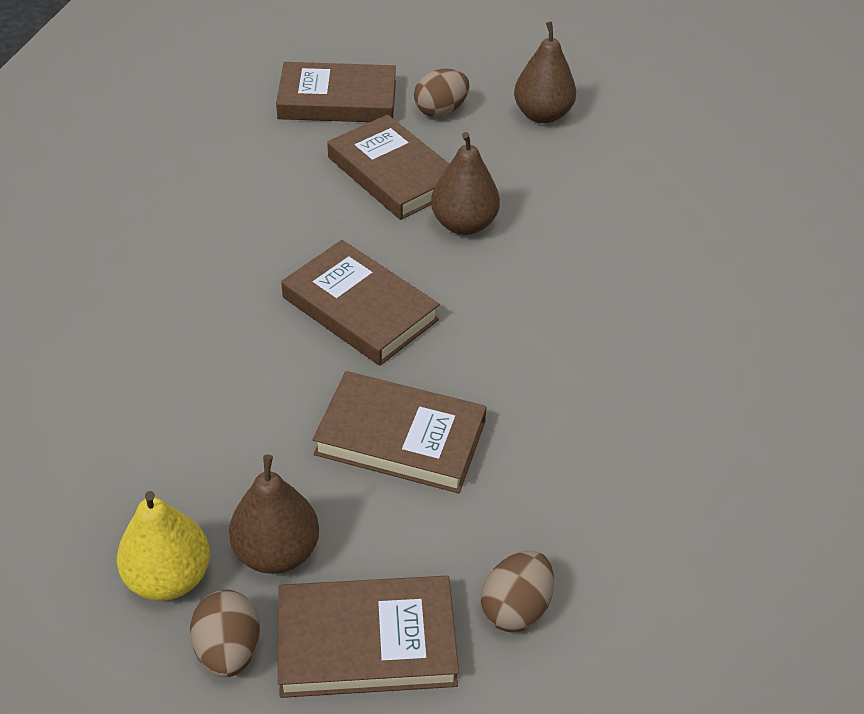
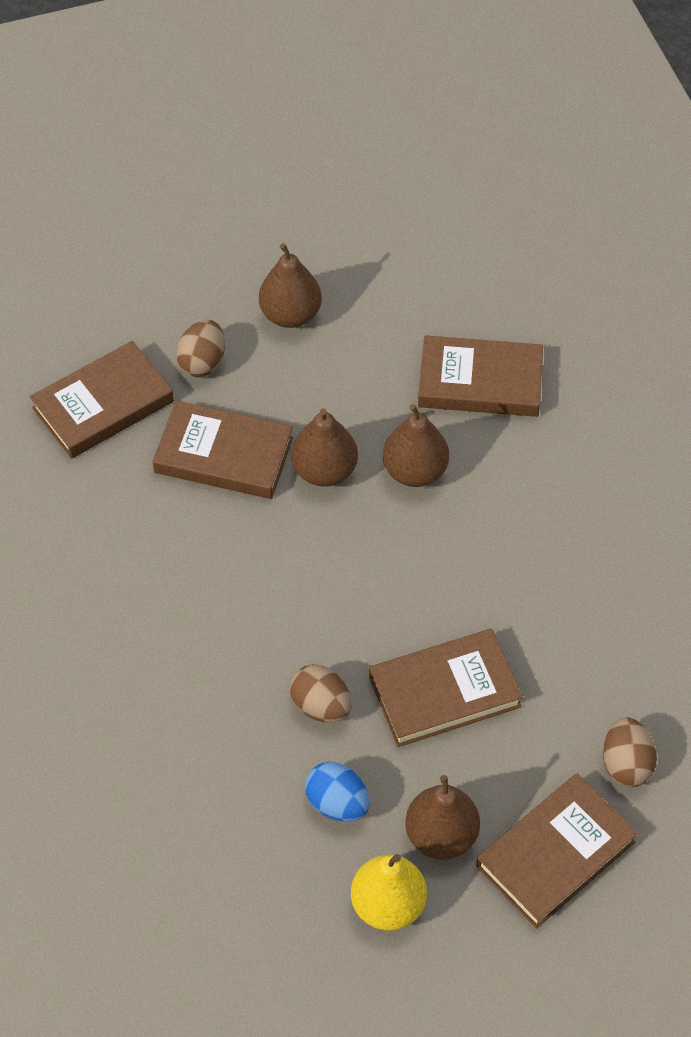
camera: 35 degrees left, 10 degrees up
(215, 465) = (337, 803): none -> blue egg
(228, 650) = (475, 923): brown egg -> brown egg (321, 706)
(360, 309) = (316, 603): brown book -> brown book (480, 382)
(541, 264) = (415, 471): none -> brown pear

